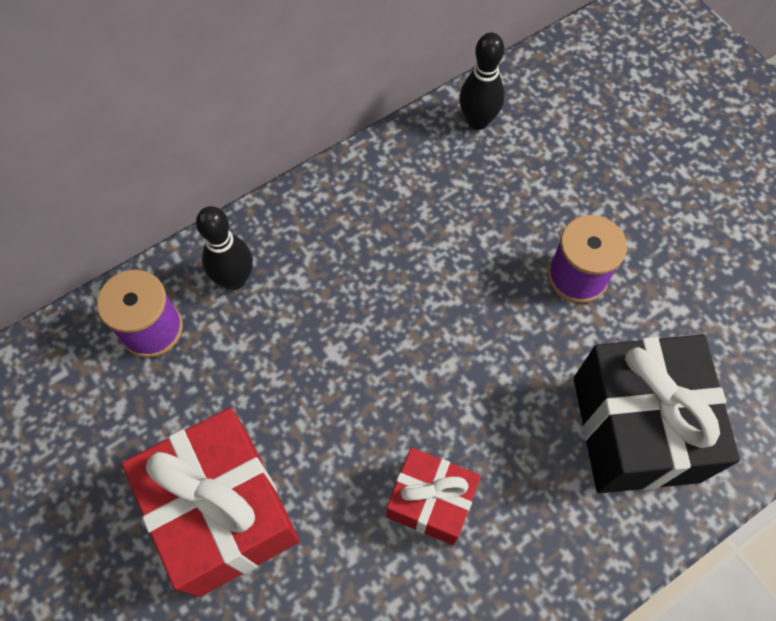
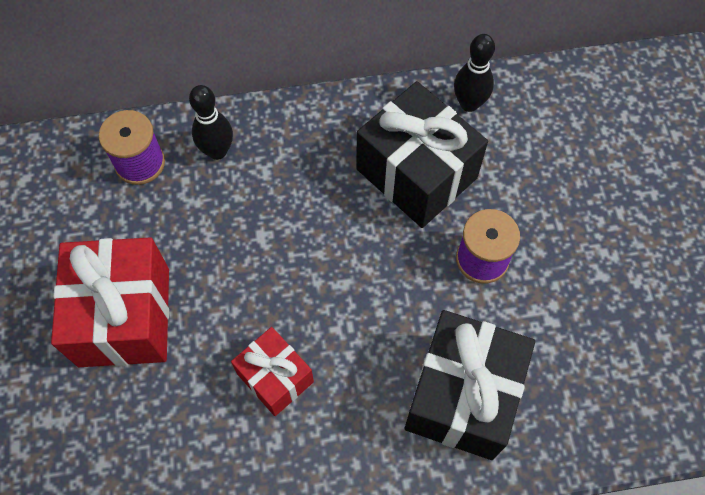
camera: 25 degrees right, 0 degrees up
(463, 215) = (416, 173): none -> black gift

